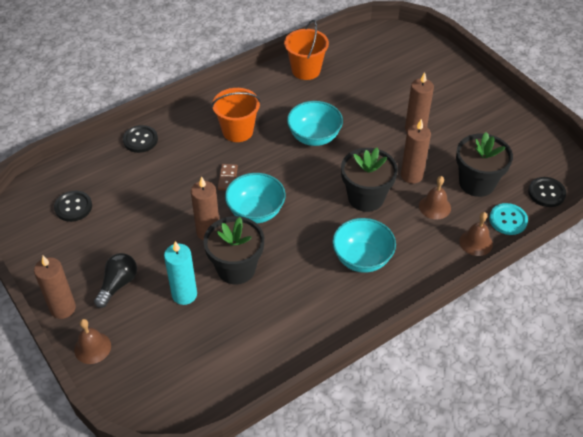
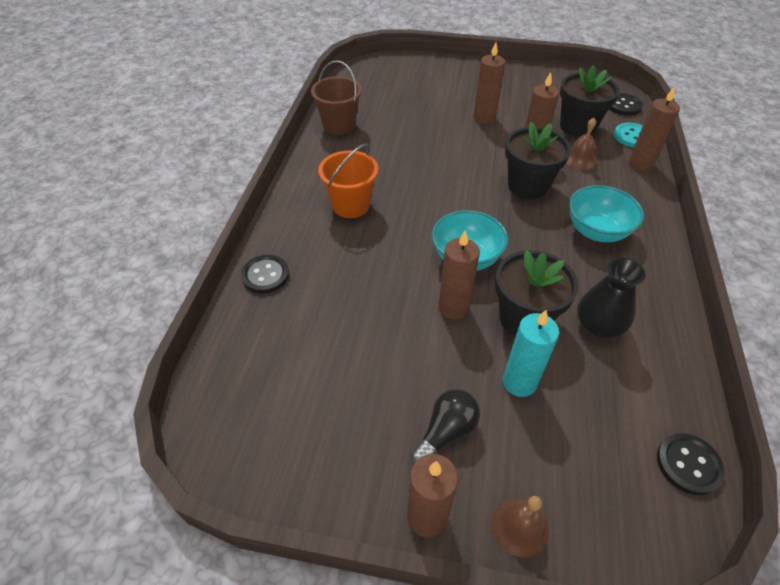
camera: 45 degrees left, 0 degrees up
(73, 207) = (282, 395): black button -> black button (688, 464)
(118, 284) = (446, 432): black light bulb -> black light bulb turned 60 degrees clockwise
(227, 178) = (401, 249): brown domino -> none
(271, 306) = (598, 325): none -> black vase
(306, 70) = (339, 125): orange bucket -> brown bucket
(314, 137) = (421, 169): turquoise bowl -> none
(476, 242) = (640, 164): brown bell -> brown candle

